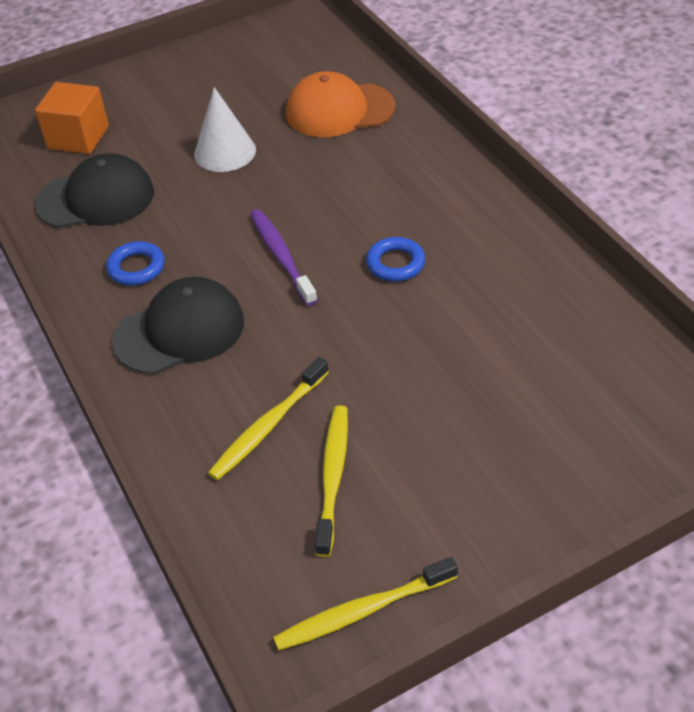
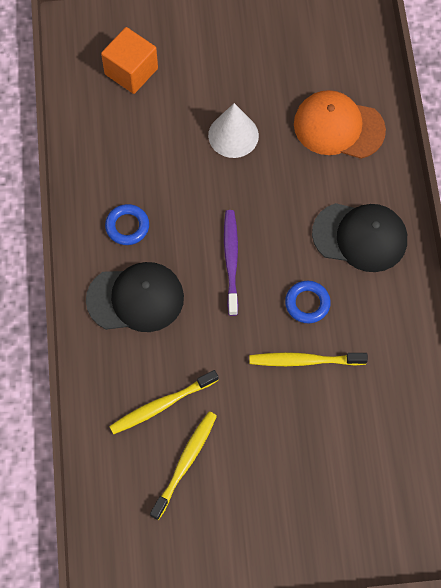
camera: 20 degrees right, 20 degrees up
(96, 198) = (122, 143): black cap -> black cap (360, 237)
(363, 610) = (161, 565): yellow toothbrush -> yellow toothbrush (305, 360)

